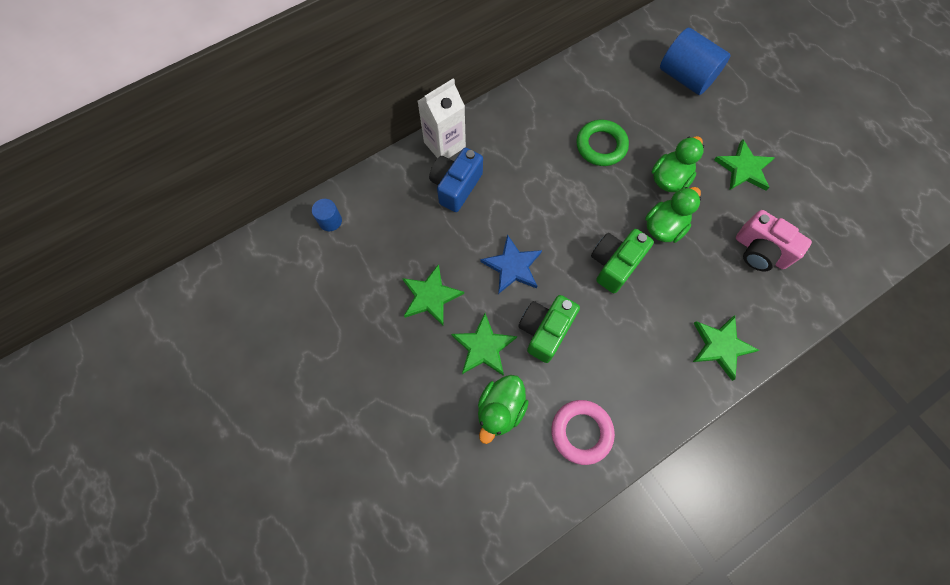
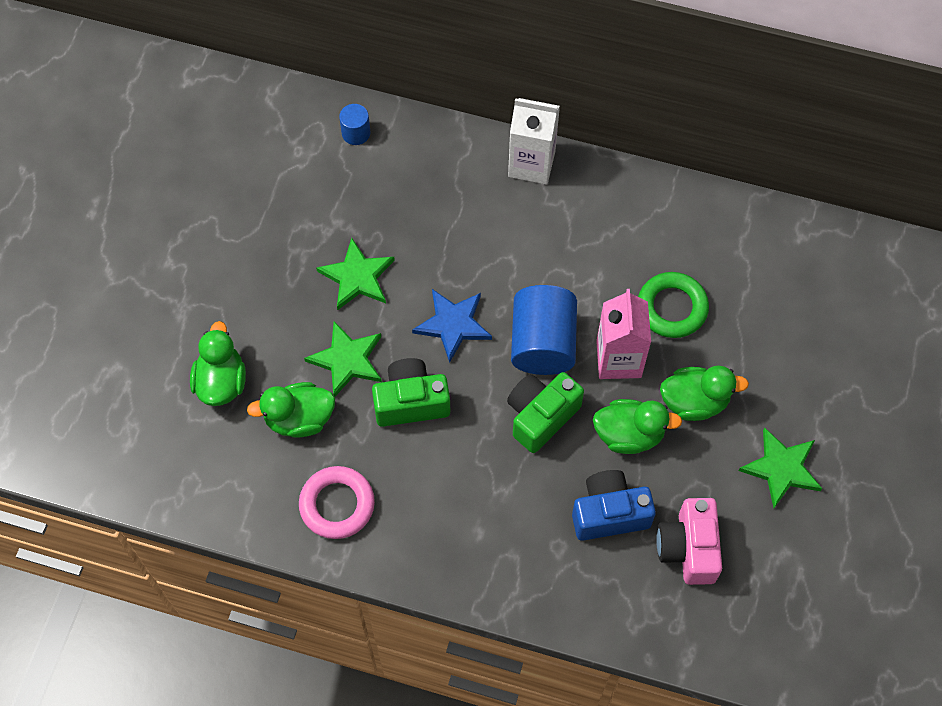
camera: 50 degrees right, 5 degrees down
(430, 440) = (221, 382): none -> green duck
(456, 186) = (494, 210): blue camera -> blue camera (609, 513)
(611, 196) = (618, 359): none -> pink carton
(614, 264) = (541, 416): green camera -> green camera turned 45 degrees counterclockwise
(686, 77) = (849, 332): blue cylinder -> blue cylinder (543, 343)
(721, 346) = (539, 576): green star -> none

